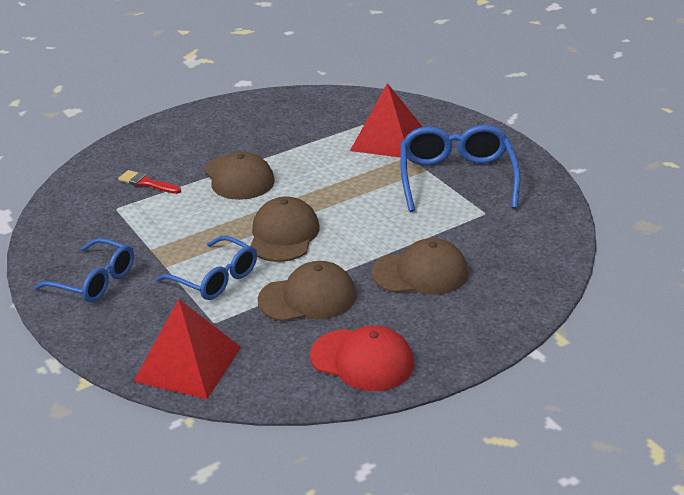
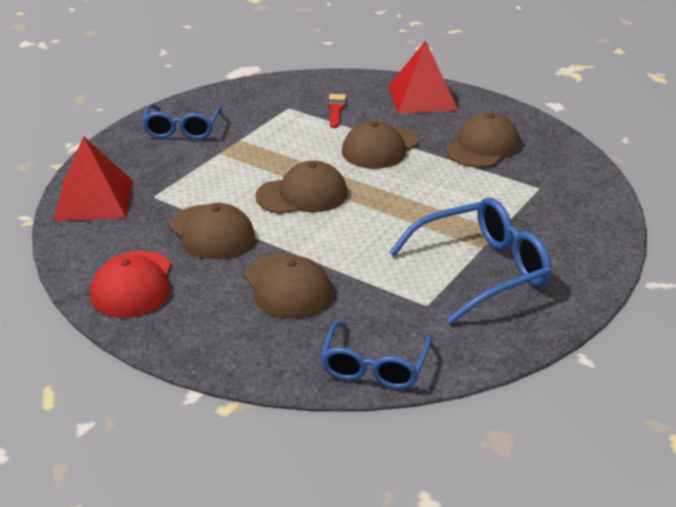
camera: 65 degrees right, 0 degrees up
(215, 278) = (215, 179): blue glasses -> blue glasses (374, 366)
(282, 130) = (483, 147): none -> brown cap
(387, 139) = (522, 209): red pyramid -> red pyramid (422, 98)

